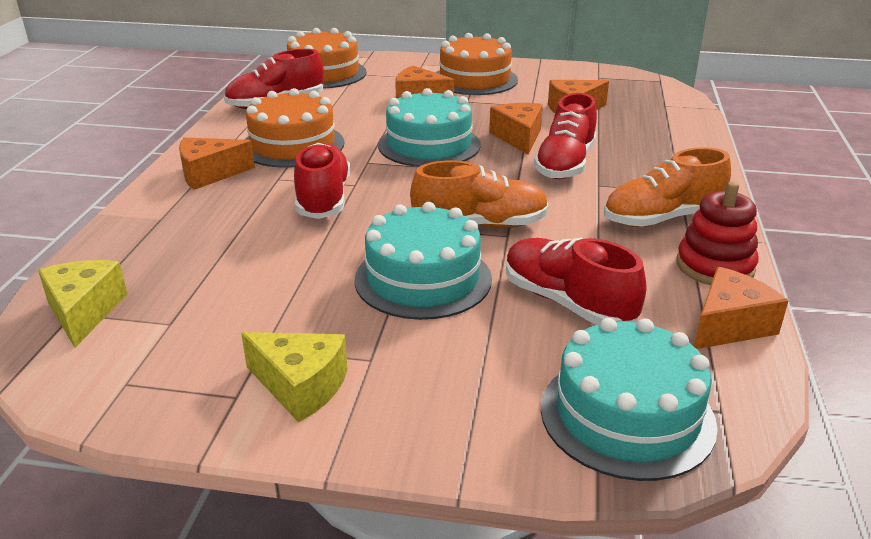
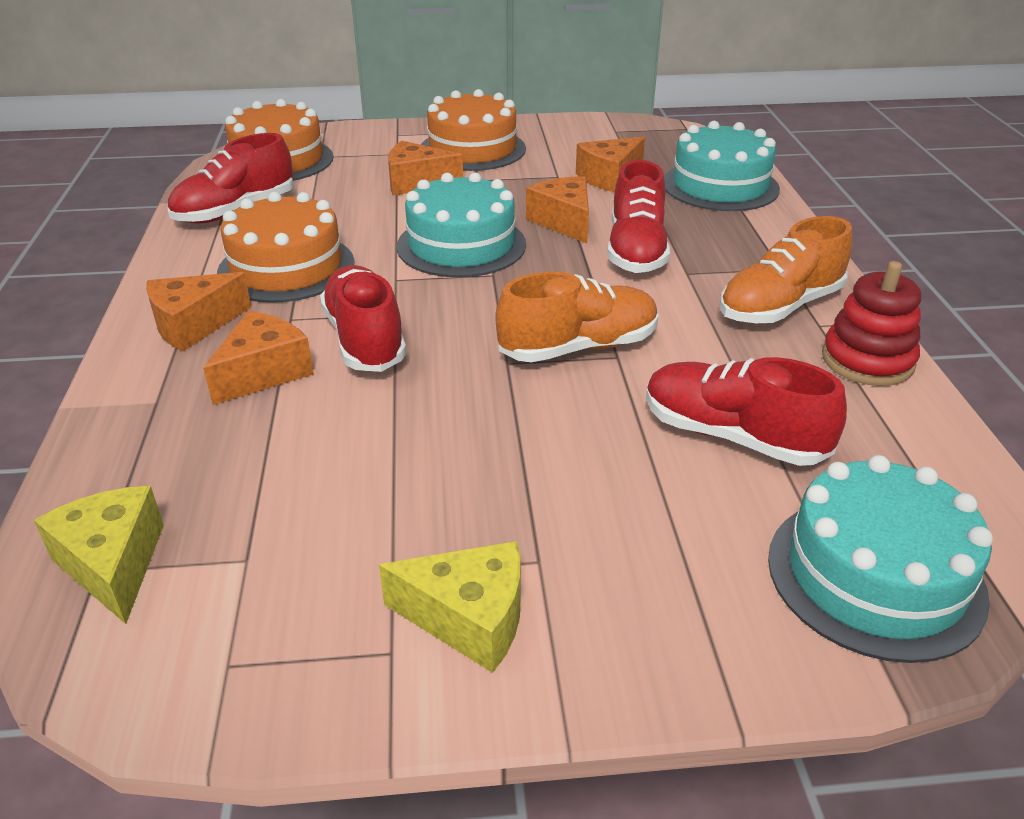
camera: 15 degrees left, 5 degrees up
(423, 279) = (547, 433): turquoise cake -> turquoise cake (720, 186)
(729, 325) = (921, 434): orange cheese -> orange cheese (264, 372)

